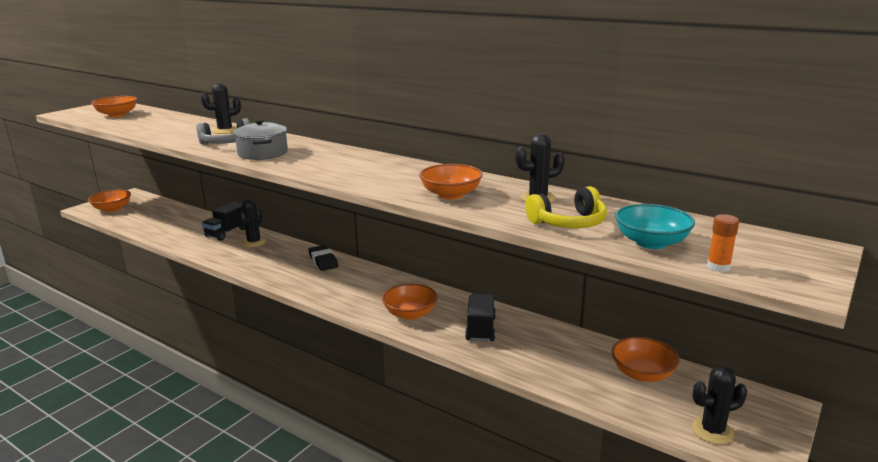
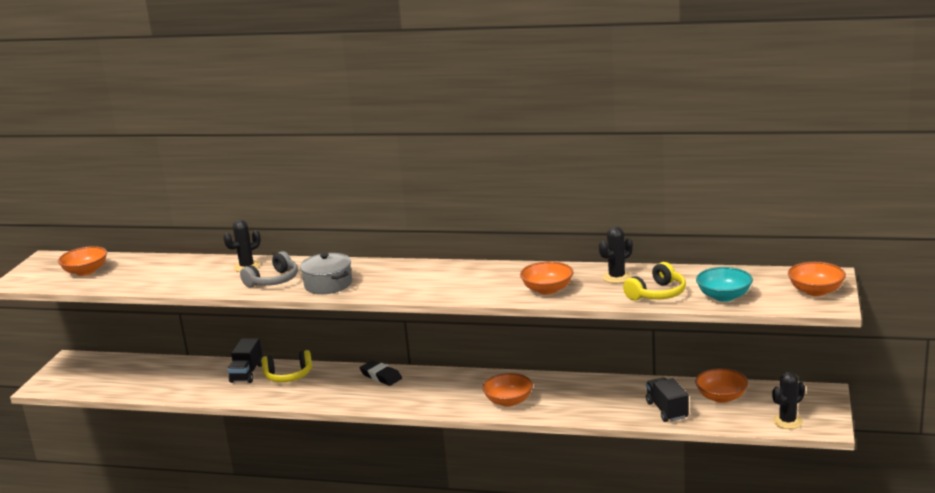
camera: 20 degrees left, 0 degrees up
(112, 209) = (75, 380): orange bowl -> orange bowl (815, 291)
(254, 242) = (288, 376): black cactus -> yellow headphones
(480, 329) = (577, 398): black truck -> black truck (667, 410)
(718, 267) = (776, 304): orange glue stick -> none

